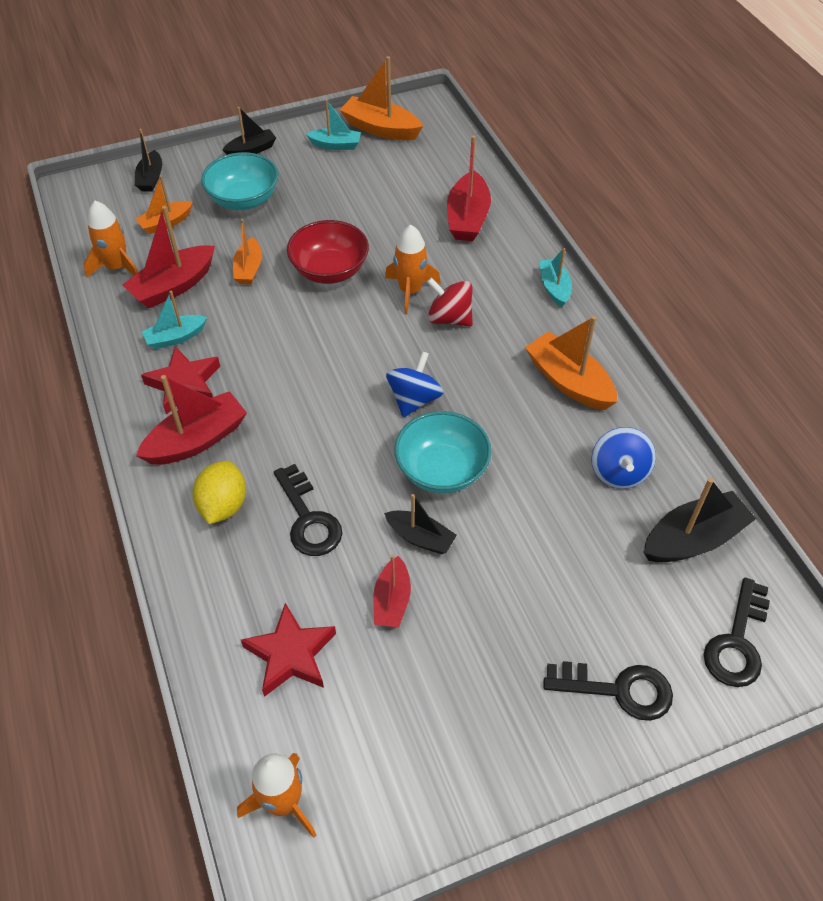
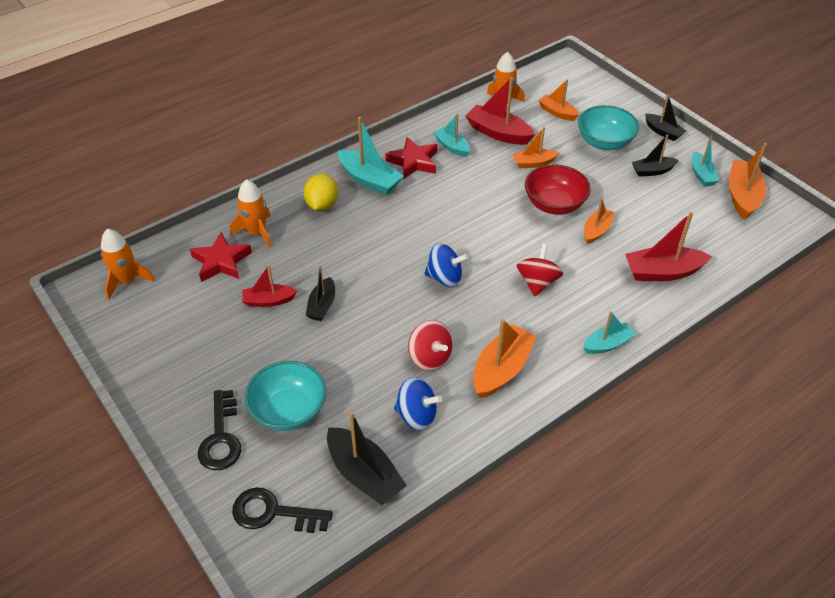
camera: 75 degrees right, 5 degrees down
(151, 178) = (598, 93): black boat -> black boat (652, 171)
(197, 440) = (369, 180): red boat -> turquoise boat
(223, 505) = (322, 205): yellow lemon -> yellow lemon turned 75 degrees counterclockwise
(308, 518) = (322, 246): black key -> none
(387, 248) = (596, 230): none -> orange boat
(410, 291) = (556, 254): orange rocket -> orange rocket (256, 232)
(441, 470) = (384, 306): turquoise bowl -> turquoise bowl (289, 410)
(536, 441) = (430, 357): none -> red spinning top
(618, 472) = (417, 415): blue spinning top -> blue spinning top turned 150 degrees counterclockwise

